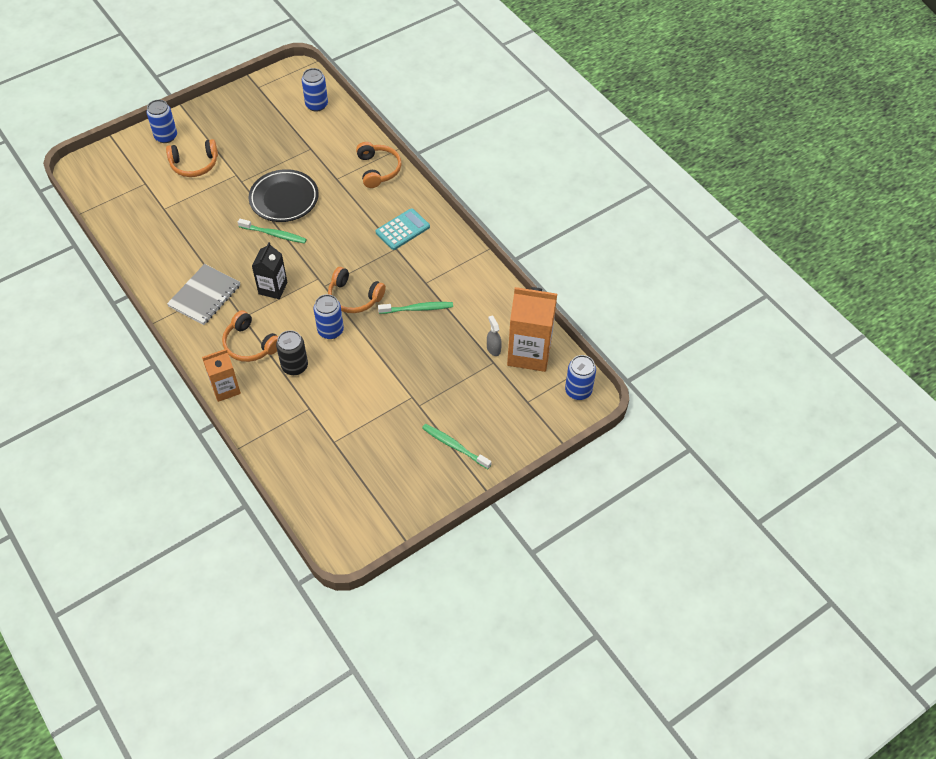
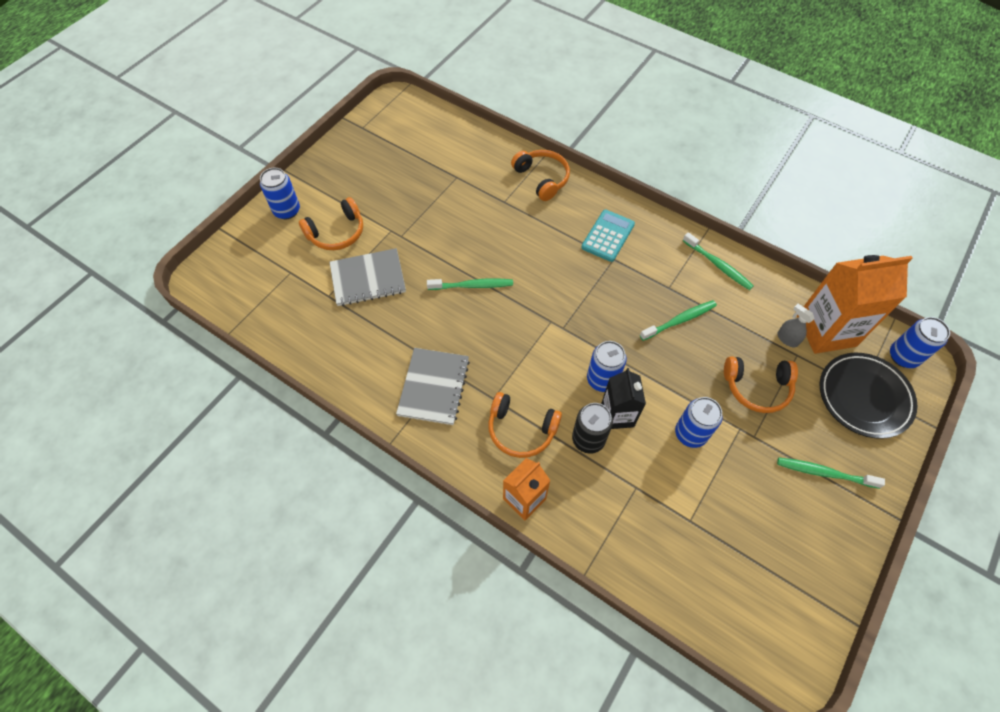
camera: 20 degrees left, 5 degrees up
(199, 205) = (368, 279): none -> grey notebook
(273, 288) = (507, 350): black carton -> black carton (617, 415)
(284, 199) = (460, 241): black plate -> black plate (864, 397)
(316, 105) = (436, 129): blue can -> blue can (690, 433)
(354, 297) = (604, 330): orange headphones -> orange headphones (757, 387)
(476, 278) = (718, 265): none -> green toothbrush

